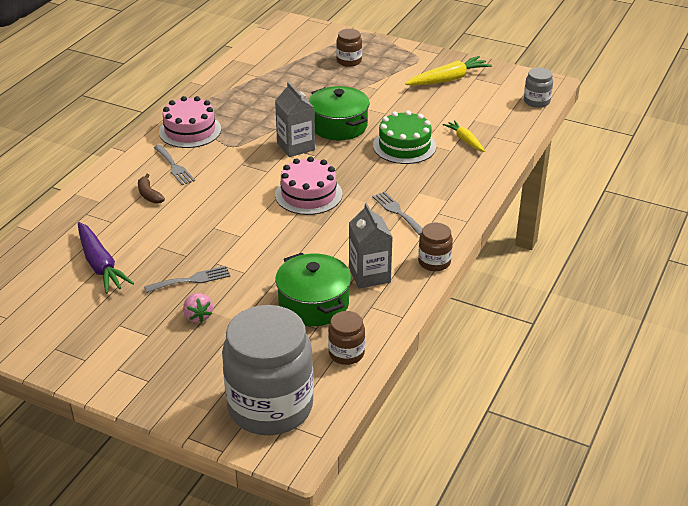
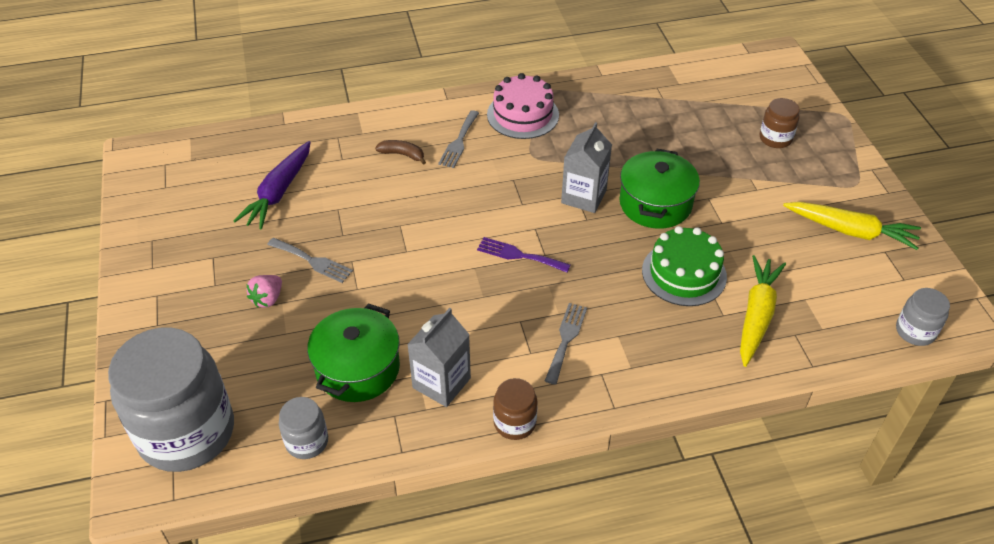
camera: 50 degrees right, 10 degrees up
(149, 195) = (402, 154): brown banana -> brown banana turned 90 degrees clockwise
(308, 194) = (519, 255): pink cake -> purple fork
(346, 353) = (307, 441): brown jar -> grey jar
(465, 140) = (756, 315): yellow carrot -> yellow carrot, size x1.67

